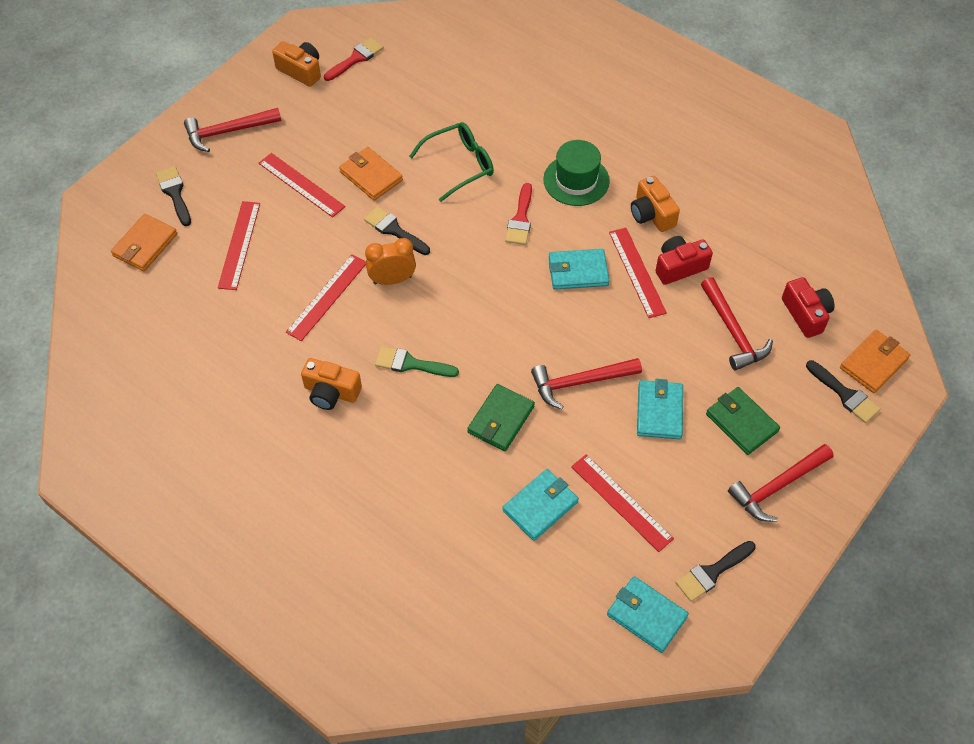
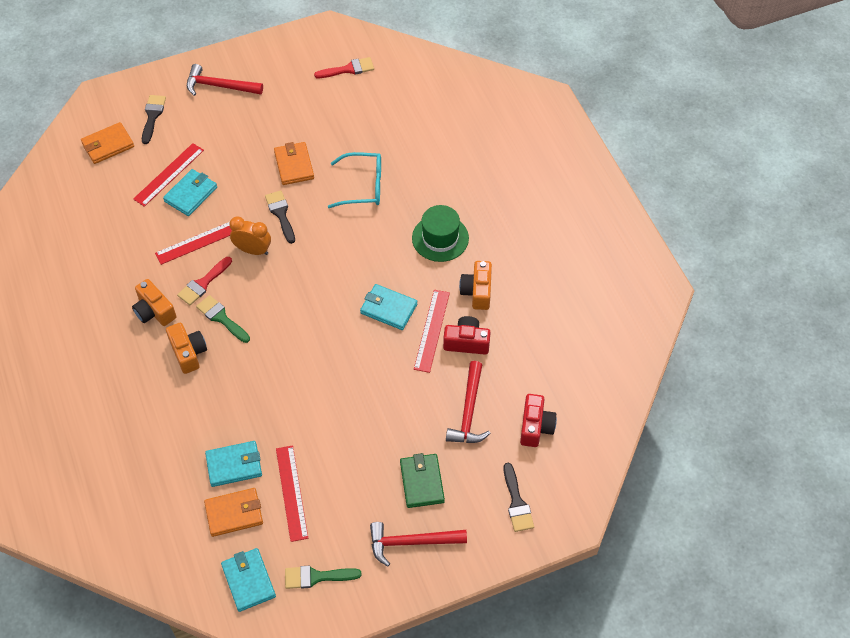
camera: 30 degrees right, 0 degrees up
(301, 71) = (302, 62): orange camera -> orange camera (188, 353)
(301, 184) = (241, 149): red ruler -> none
(459, 165) = (362, 186): green glasses -> turquoise glasses
(501, 419) = (253, 389): green wallet -> none
(520, 219) = (376, 248): red brush -> red brush (203, 283)
(580, 382) = (328, 391): red hammer -> none
(659, 411) = (368, 442): turquoise wallet -> turquoise wallet (191, 194)
(712, 572) = (316, 577): black brush -> green brush
(873, 363) = (558, 491): orange wallet -> orange wallet (234, 513)

